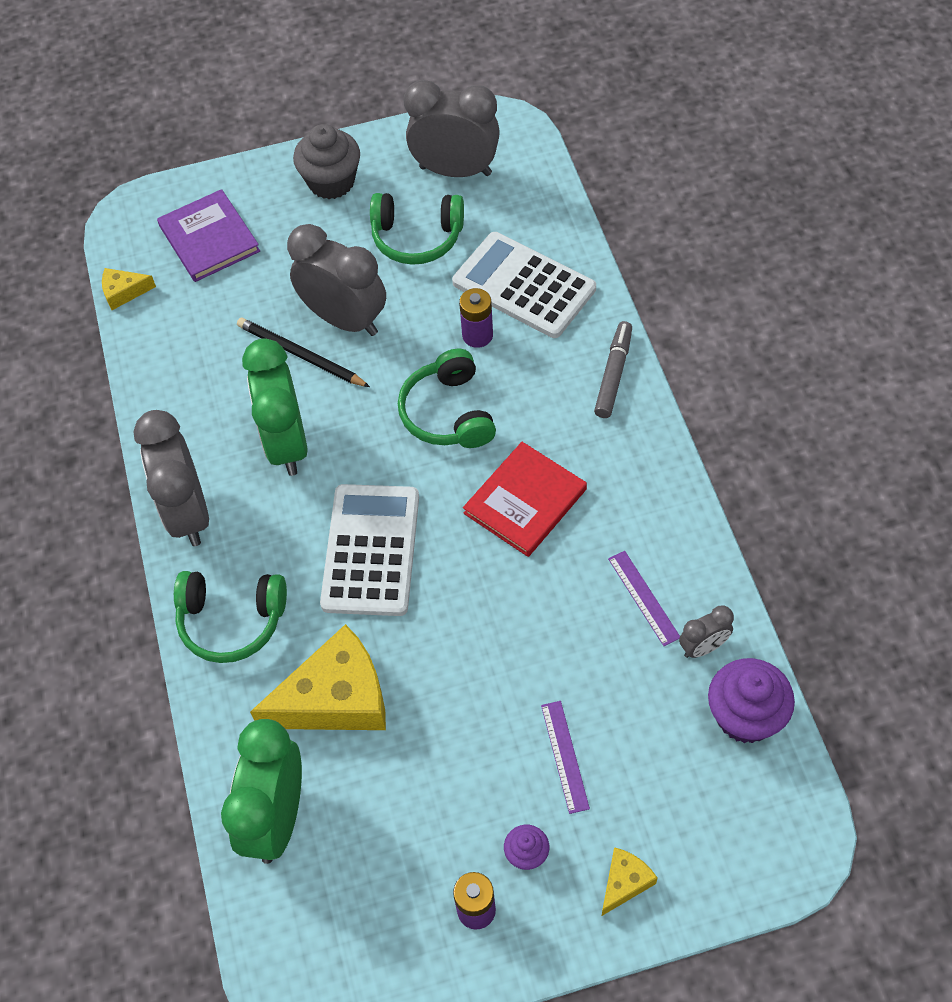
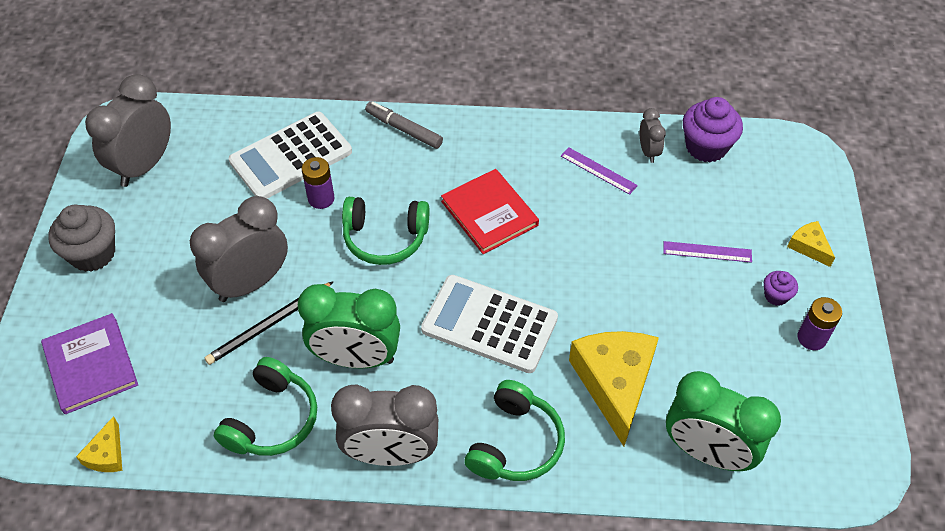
camera: 75 degrees left, 5 degrees down
(209, 238) = (91, 365): purple book -> purple book turned 75 degrees clockwise
(417, 237) = (197, 210): green headphones -> green headphones (272, 419)
(643, 598) = (598, 171): purple ruler -> purple ruler turned 45 degrees clockwise

